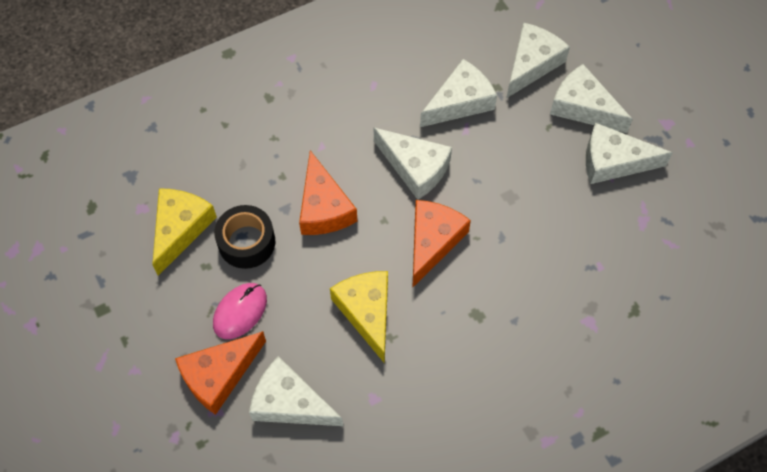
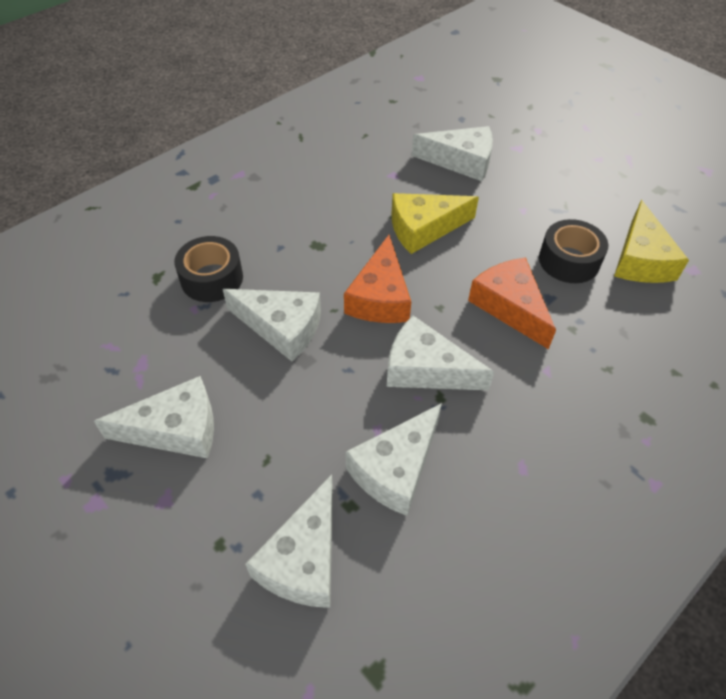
camera: 165 degrees right, 10 degrees down
(219, 375) = (529, 167): orange cheese -> none
(240, 312) = (539, 208): pink mouse -> none
(367, 312) = (423, 228): yellow cheese -> yellow cheese turned 105 degrees clockwise
(583, 107) = (219, 501): white cheese -> white cheese (281, 328)
(583, 296) = (212, 278): none -> black tape

